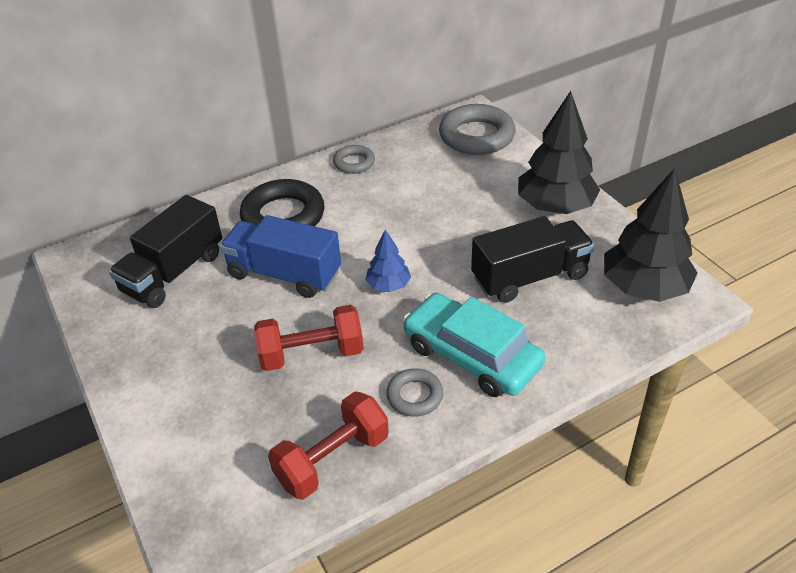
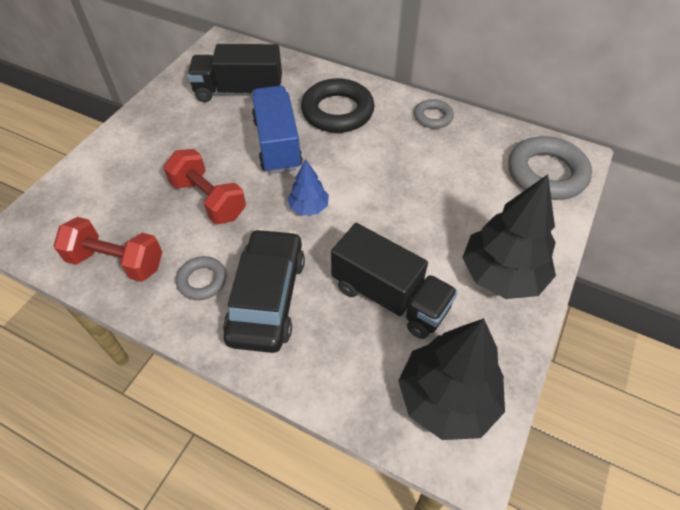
camera: 55 degrees right, 10 degrees up
(471, 355) = (267, 298): turquoise car -> black car

